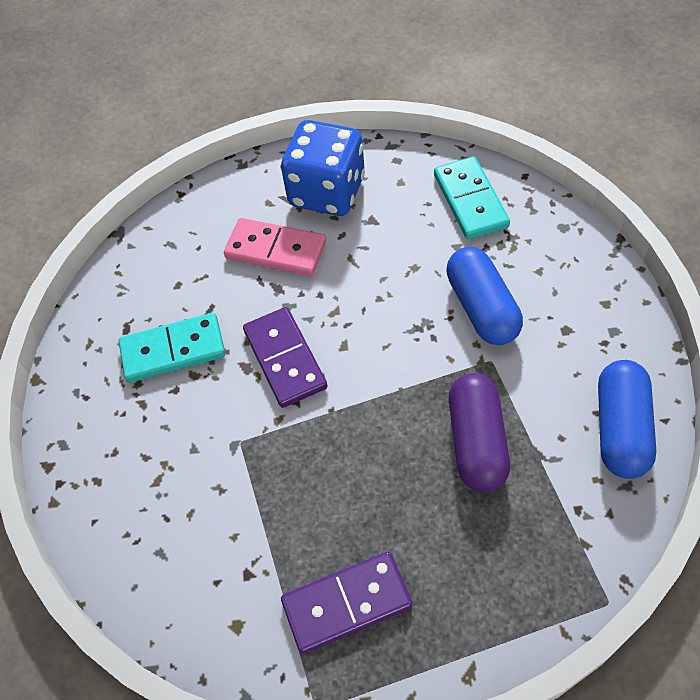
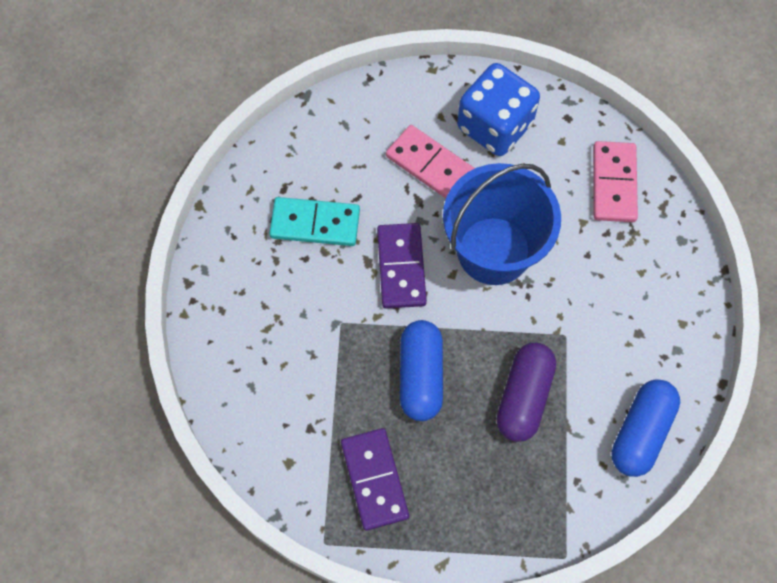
camera: 15 degrees right, 10 degrees up
(347, 604) = (374, 479): purple domino -> purple domino turned 75 degrees clockwise
(377, 306) = (494, 251): none -> blue bucket
(470, 200) = (614, 183): turquoise domino -> pink domino
(482, 308) = (578, 286): blue capsule -> blue capsule (420, 376)

